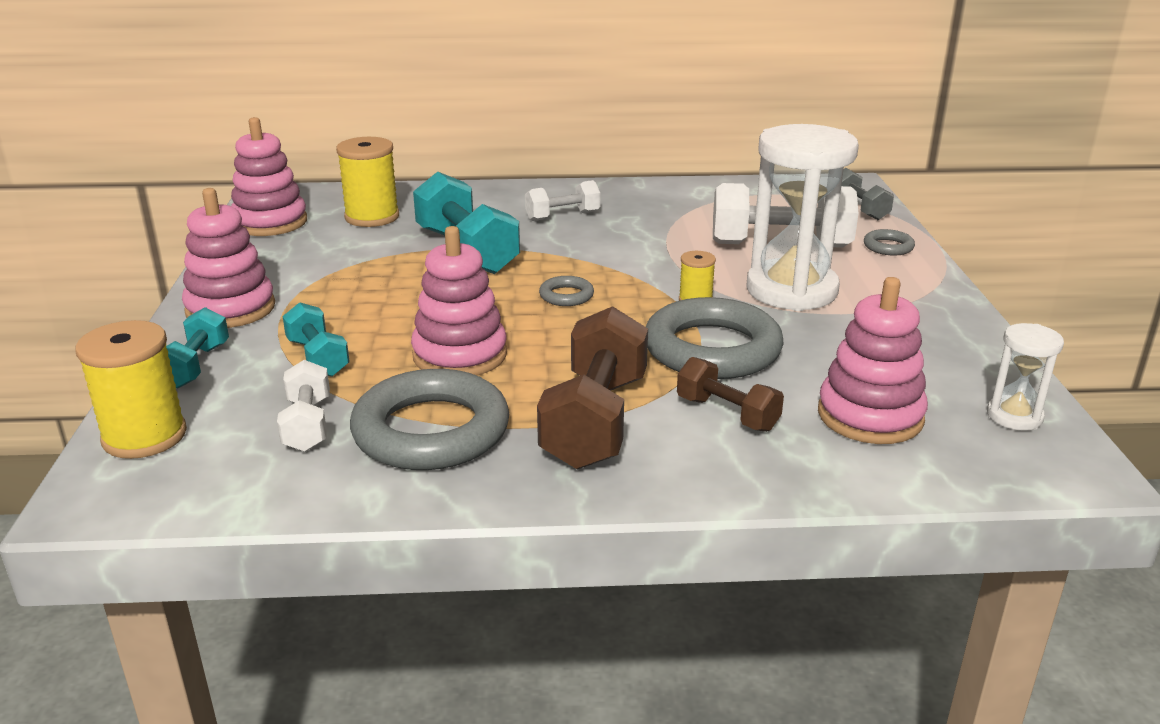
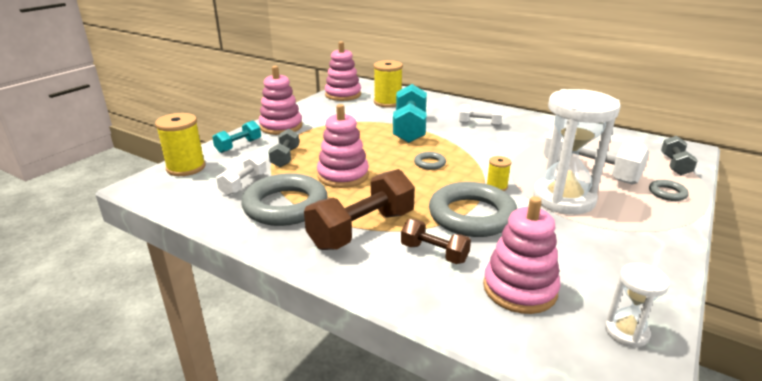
camera: 35 degrees right, 0 degrees up
(318, 358) = (285, 157): turquoise dumbbell -> grey dumbbell
(727, 414) = (434, 253): brown dumbbell -> brown dumbbell turned 45 degrees counterclockwise

